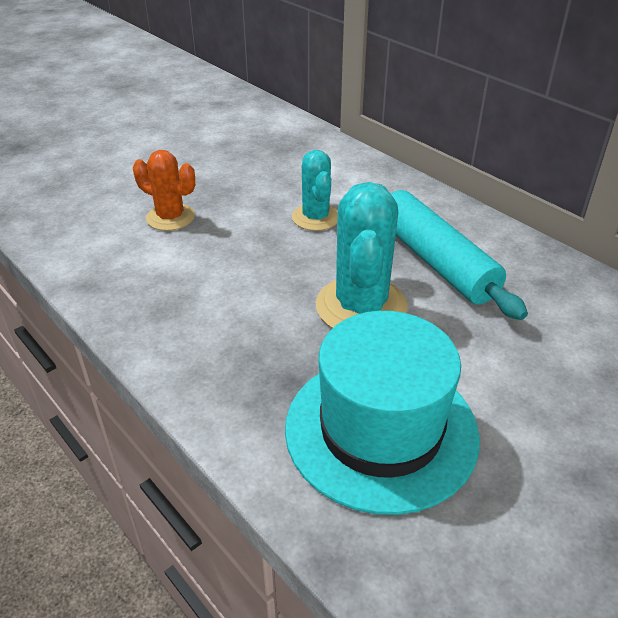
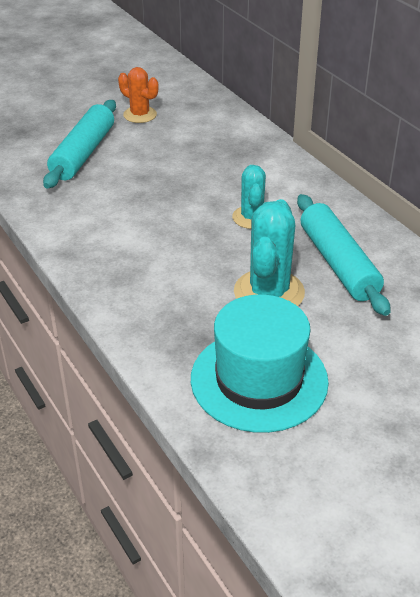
camera: 10 degrees right, 0 degrees up
(97, 164) = (83, 153): none -> turquoise rolling pin
(170, 217) = (136, 206): orange cactus -> orange cactus (140, 115)

